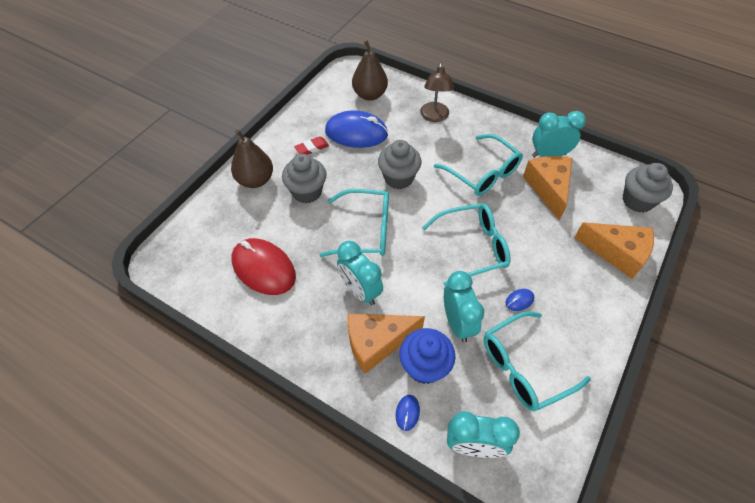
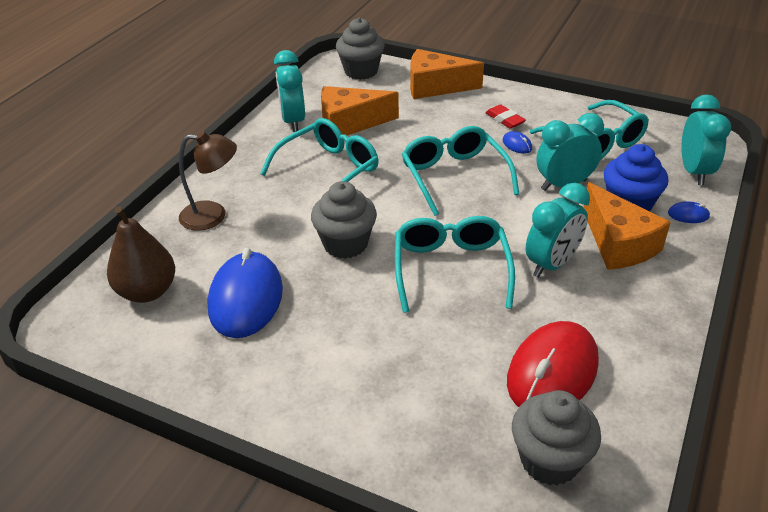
camera: 95 degrees left, 15 degrees down
(255, 180) = (369, 420): brown pear -> none
(307, 192) = (387, 343): grey cupcake -> grey cupcake (549, 460)
(312, 148) = (283, 352): red eraser -> red eraser (505, 119)
(617, 253) = (435, 86): orange cheese -> orange cheese turned 105 degrees counterclockwise

